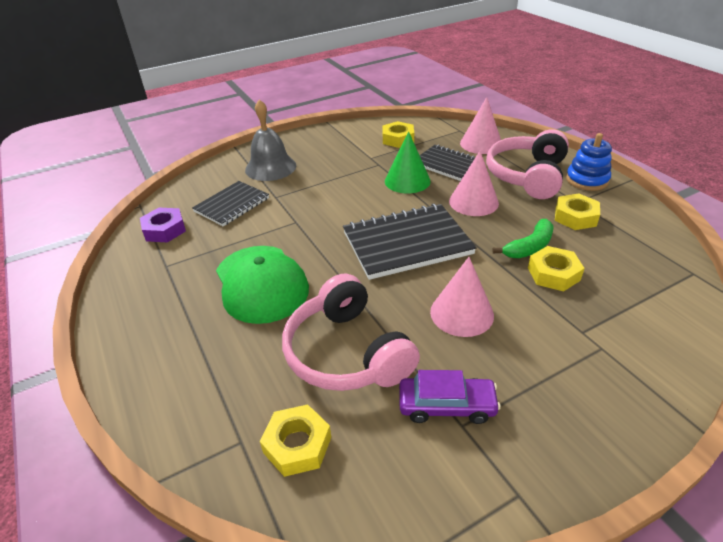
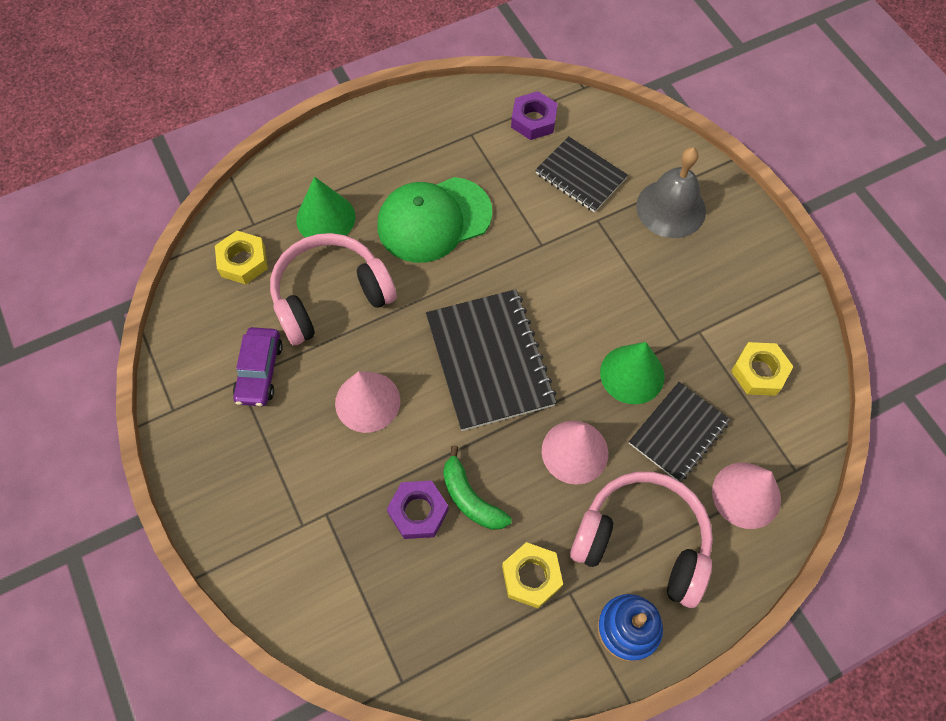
camera: 90 degrees right, 25 degrees up
(245, 367) = (325, 218): none -> green cone
(553, 274) = (418, 512): yellow nut -> purple nut

